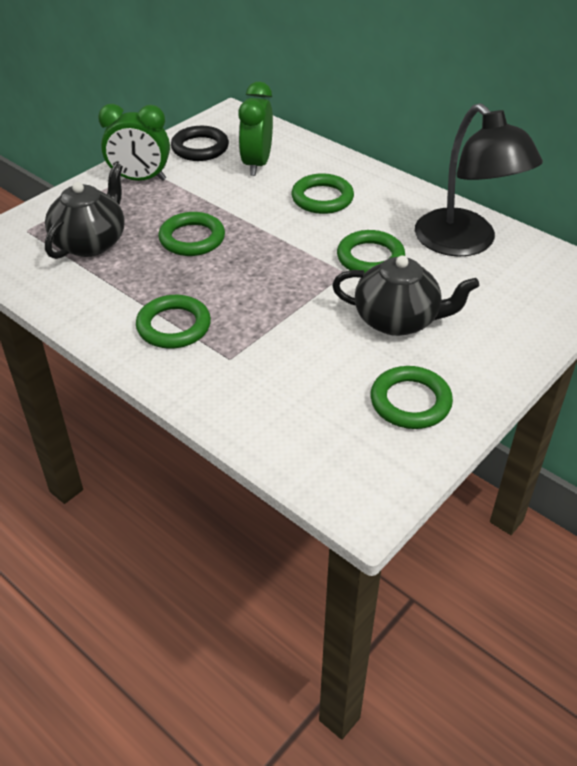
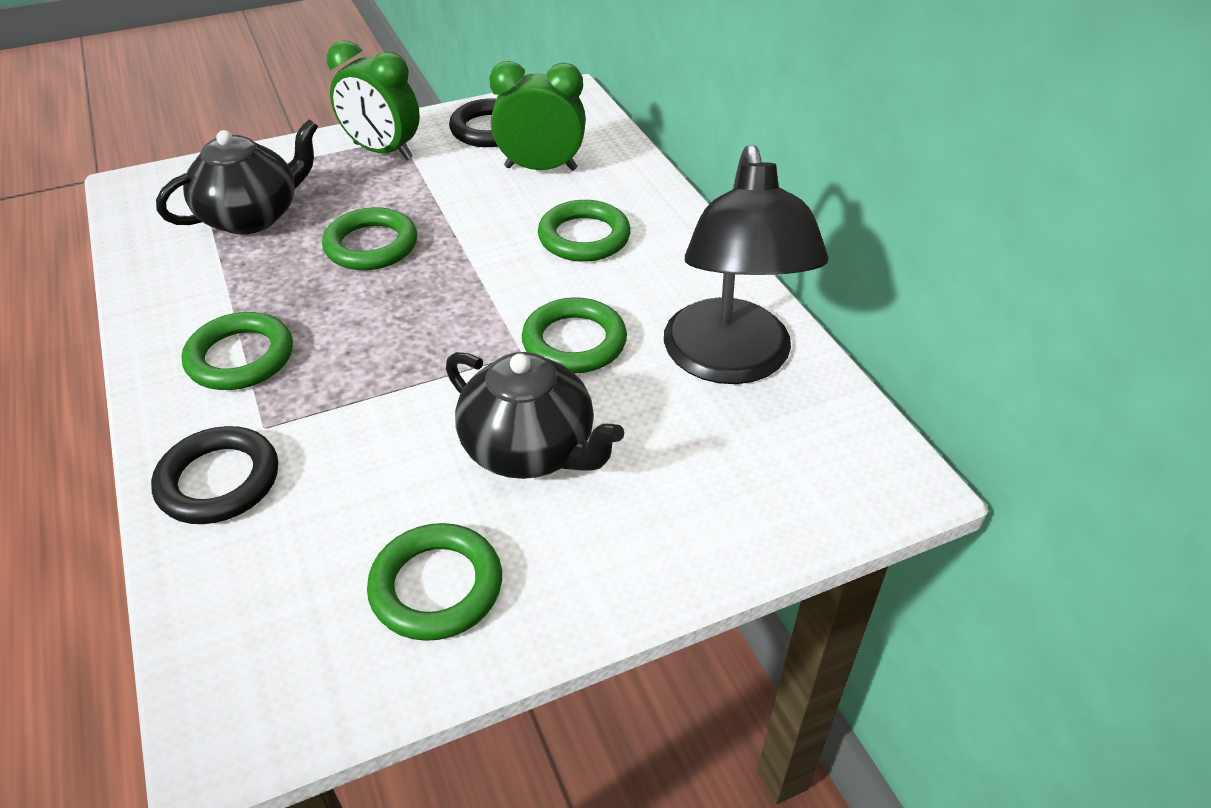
camera: 25 degrees right, 0 degrees up
(232, 394) = (219, 481): none -> black ring
(257, 164) = (541, 168): green clock -> green clock turned 60 degrees clockwise

